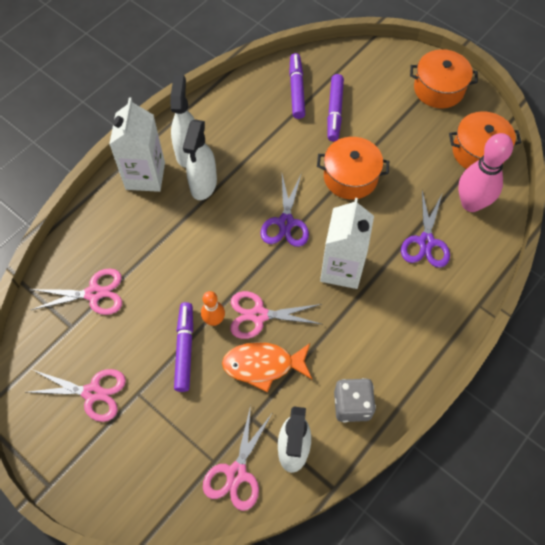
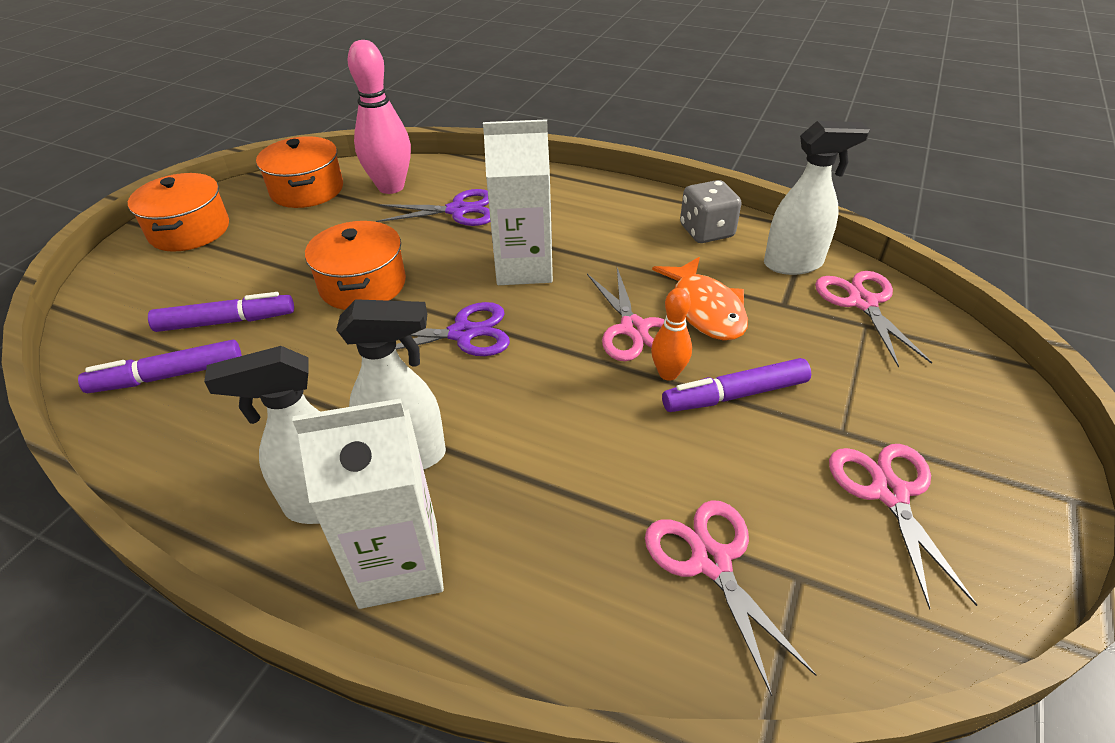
camera: 105 degrees left, 20 degrees down
(236, 473) = (862, 302): pink scissors -> pink scissors turned 105 degrees counterclockwise

